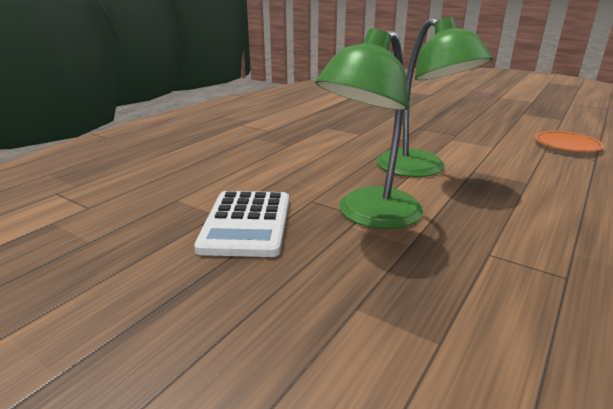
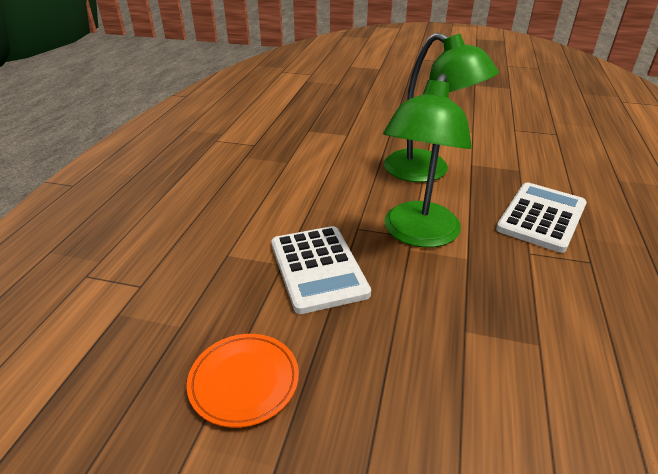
camera: 20 degrees left, 10 degrees up
(527, 225) = (541, 217): none -> white calculator
(567, 145) = (528, 120): orange plate -> orange plate (244, 381)

